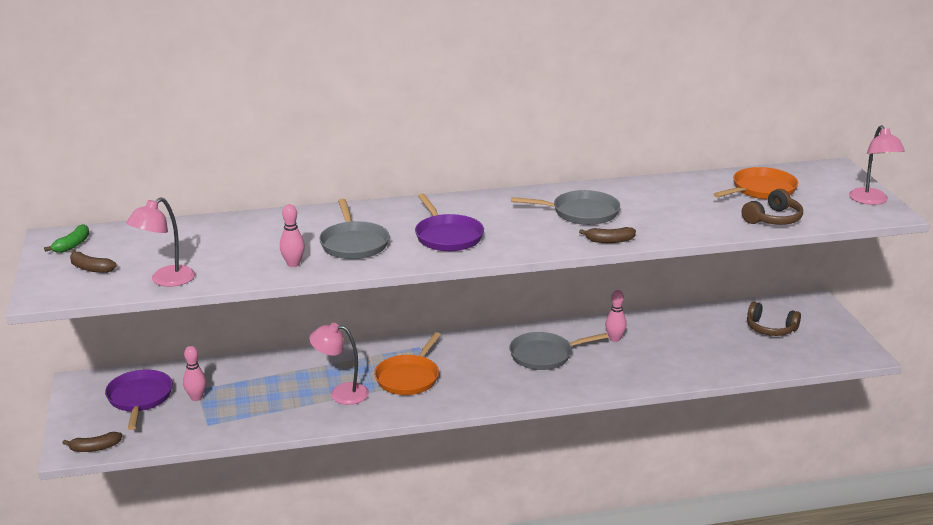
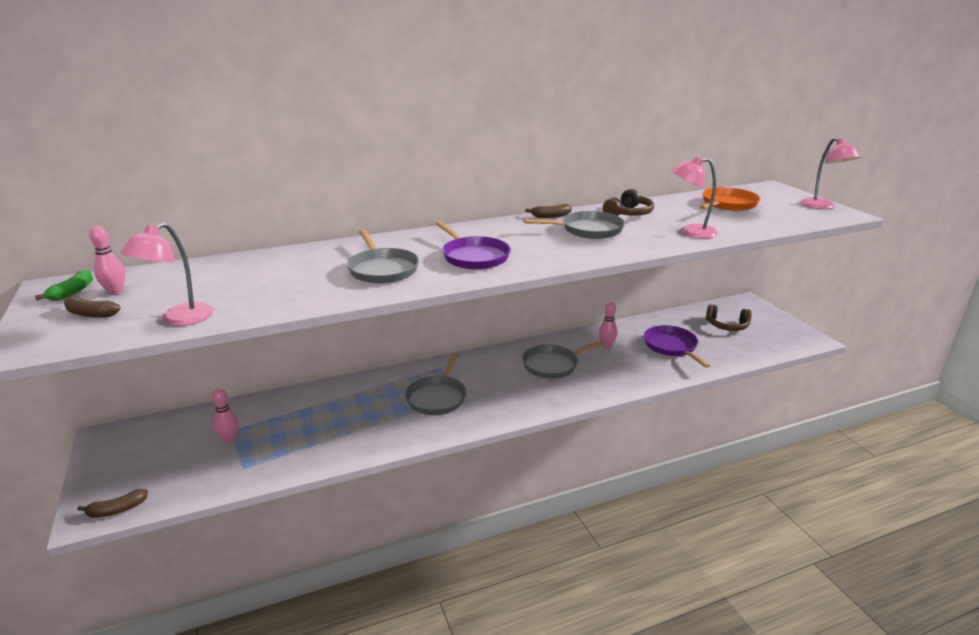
camera: 10 degrees left, 0 degrees up
(139, 398) = (169, 446): purple pan -> purple pan (671, 346)
(293, 264) = (323, 292): pink bowling pin -> pink bowling pin (115, 292)
(341, 393) = (376, 419): pink lamp -> pink lamp (690, 232)
(408, 378) = (437, 397): orange pan -> grey pan
(609, 241) = (628, 250): brown banana -> brown banana (551, 216)
(773, 219) = (756, 224): brown headphones -> brown headphones (628, 213)

